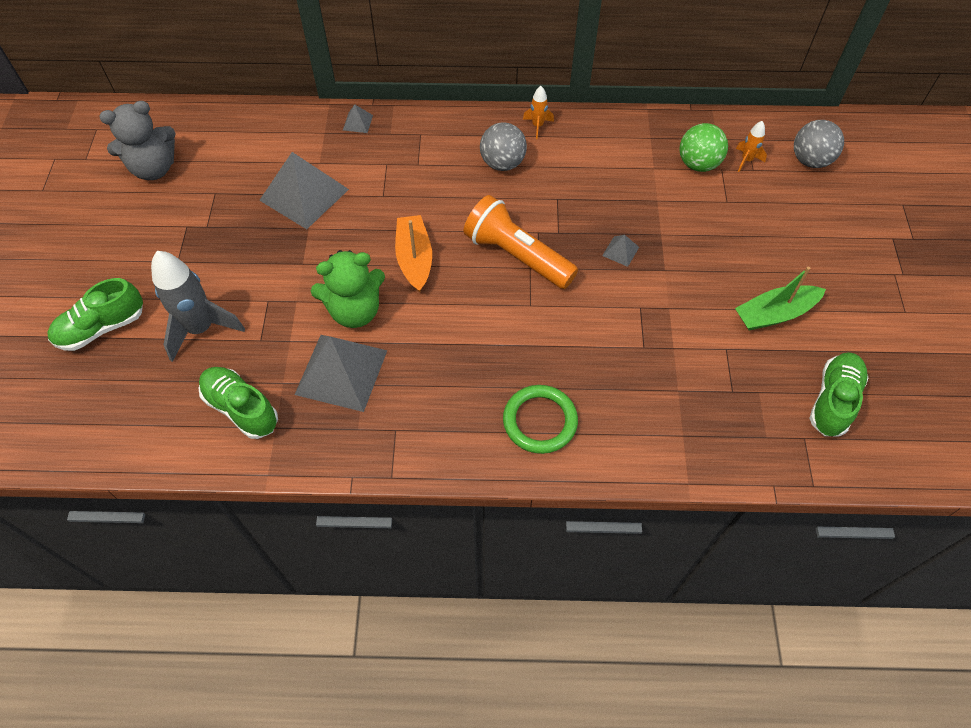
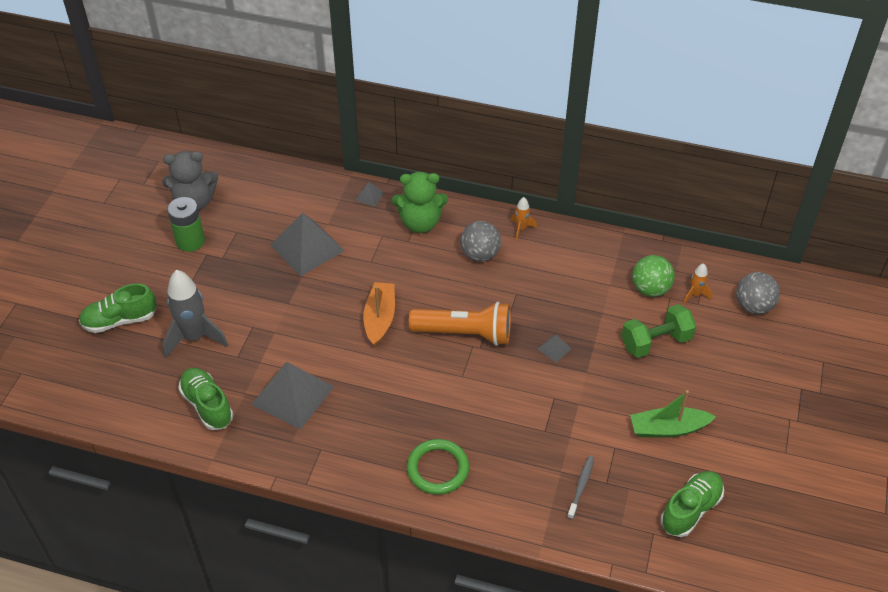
camera: 15 degrees right, 10 degrees down
(162, 215) = (190, 241): none -> green battery
(355, 311) = (318, 350): green teddy bear -> green teddy bear (420, 223)
(517, 255) = (465, 333): orange flashlight -> orange flashlight turned 135 degrees clockwise
(706, 403) = (581, 486): none -> grey toothbrush
(725, 220) = (655, 342): none -> green dumbbell

